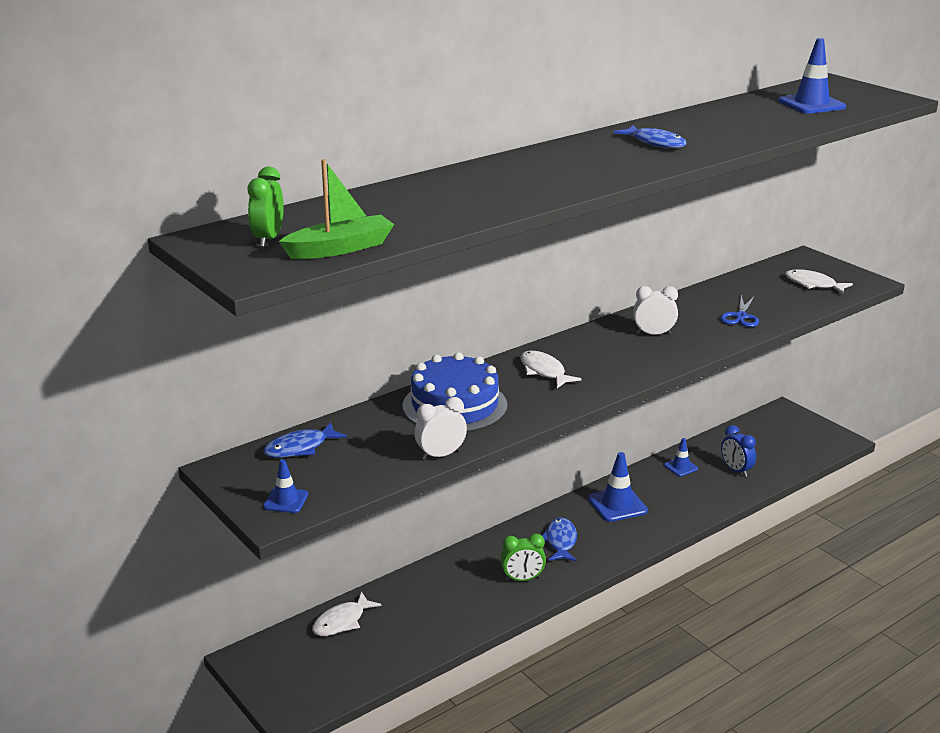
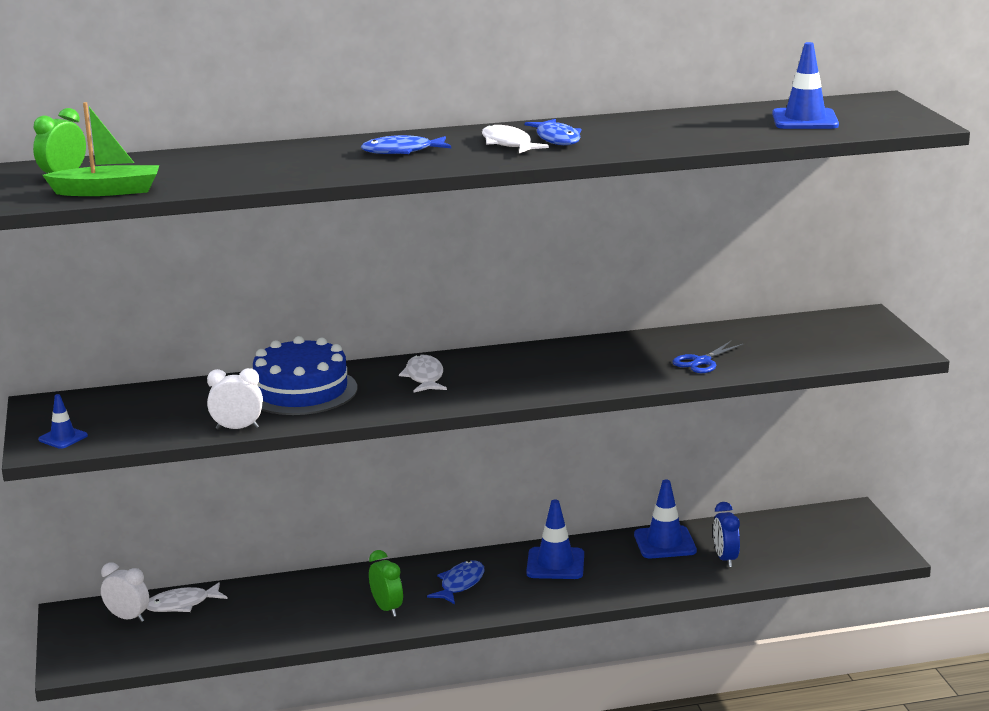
camera: 25 degrees right, 5 degrees down
(300, 448) = (123, 400): blue fish -> blue fish (402, 151)
(522, 579) = (387, 608): green clock -> green clock turned 135 degrees counterclockwise
(653, 334) = (583, 362): white clock -> white clock (128, 618)
(681, 467) = (665, 543): blue traffic cone -> blue traffic cone, size x1.73
(813, 284) = (833, 344): white fish -> white fish (508, 144)

